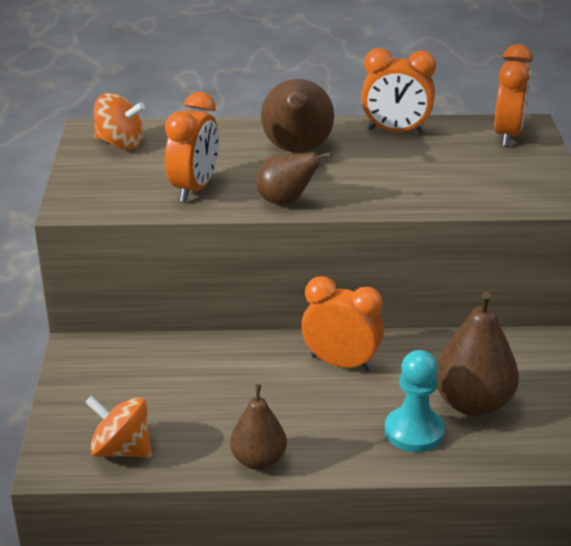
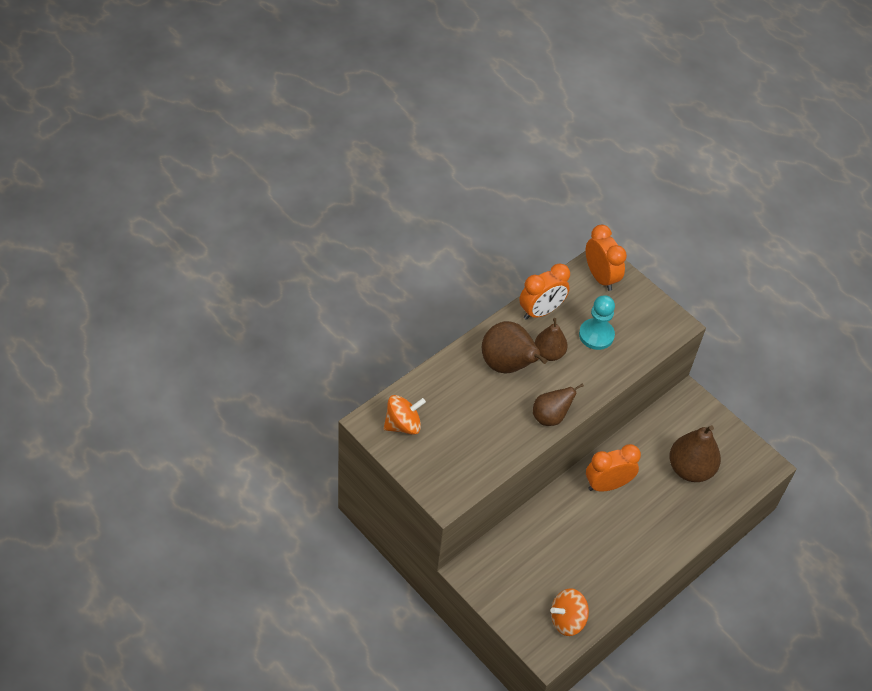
camera: 45 degrees left, 20 degrees up
(194, 189) = (492, 438): orange clock -> none
(258, 460) = (634, 578): brown pear -> brown pear (549, 353)
(414, 431) = (682, 507): turquoise pawn -> turquoise pawn (596, 335)

